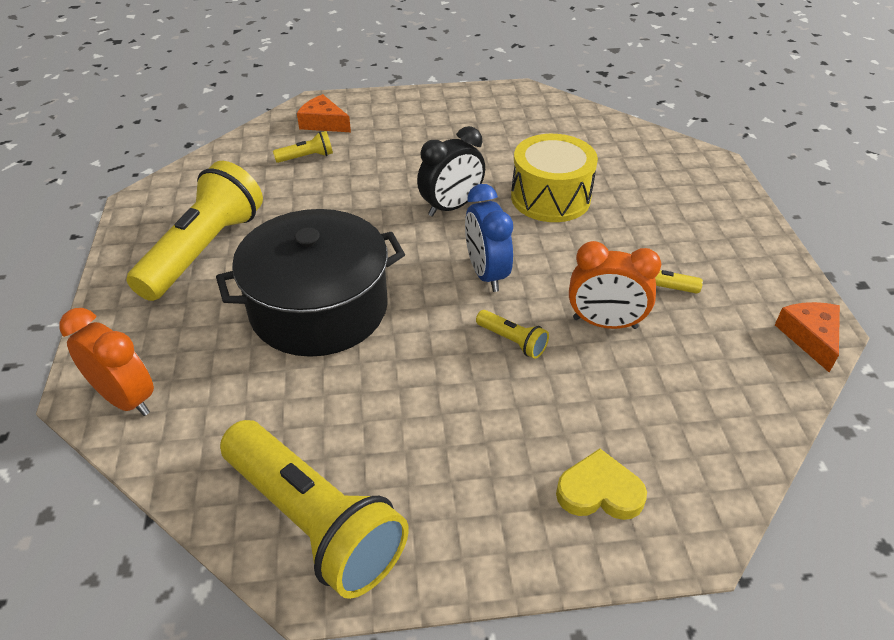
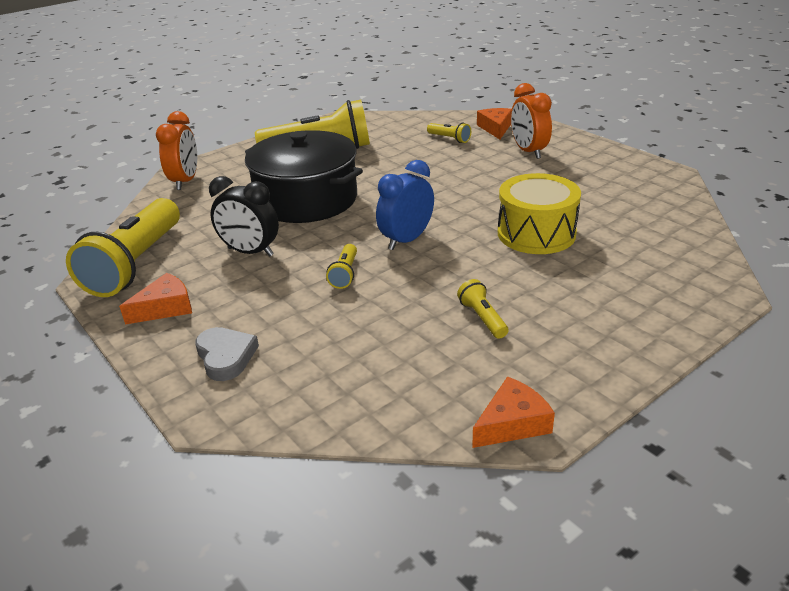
camera: 60 degrees right, 10 degrees down
(451, 207) = (466, 201): black clock -> black clock (250, 252)
(455, 519) = (165, 308): none -> orange cheese
(599, 491) = (226, 356): yellow heart -> grey heart
(605, 323) = (407, 306): orange clock -> orange clock (528, 151)

